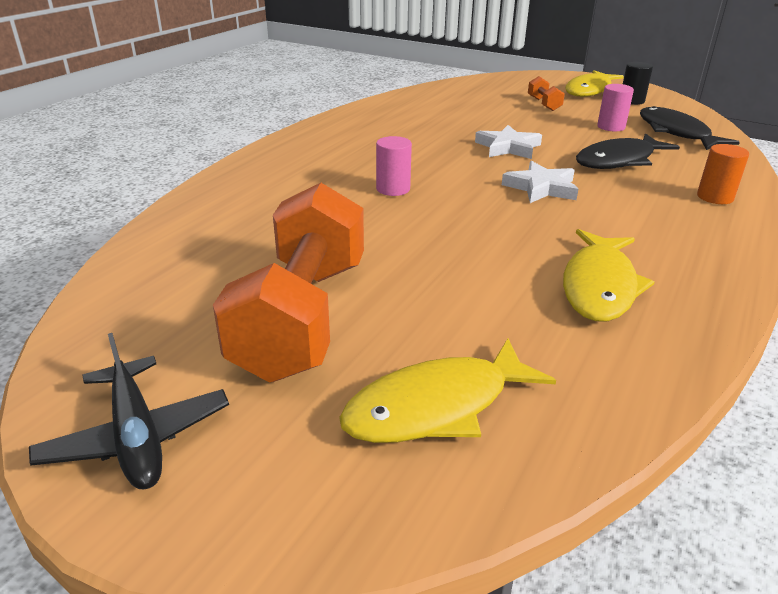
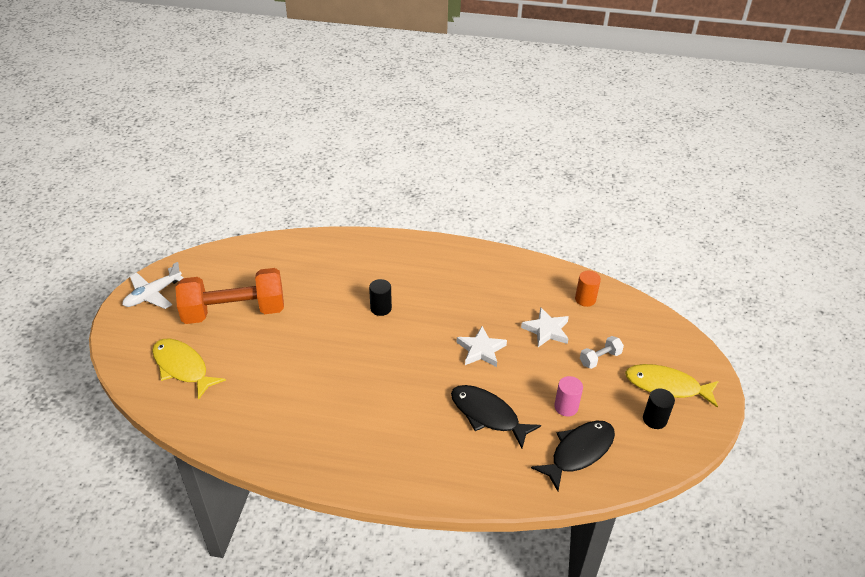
camera: 70 degrees right, 10 degrees up
(136, 436) = (153, 294): black plane -> white plane
(393, 189) = (381, 308): pink cylinder -> black cylinder
(541, 188) = (415, 376): white star -> white star (546, 330)
(544, 104) = (600, 358): orange dumbbell -> white dumbbell
(599, 286) = (293, 413): yellow fish -> none
(715, 197) = (442, 472): orange cylinder -> orange cylinder (585, 299)

